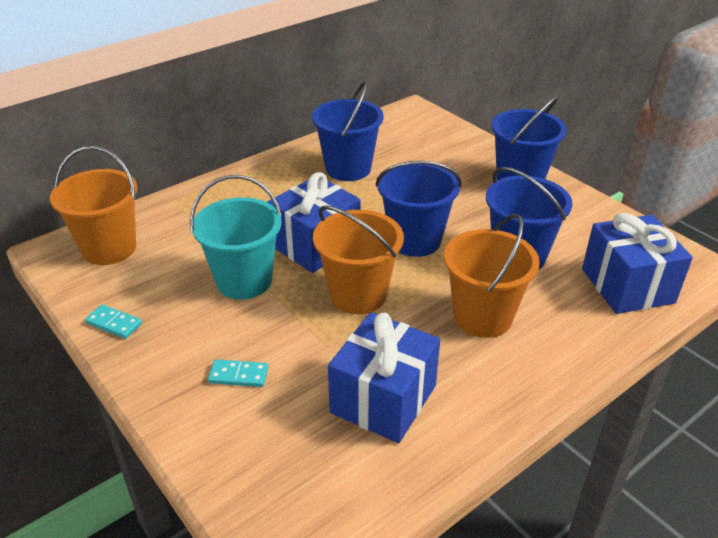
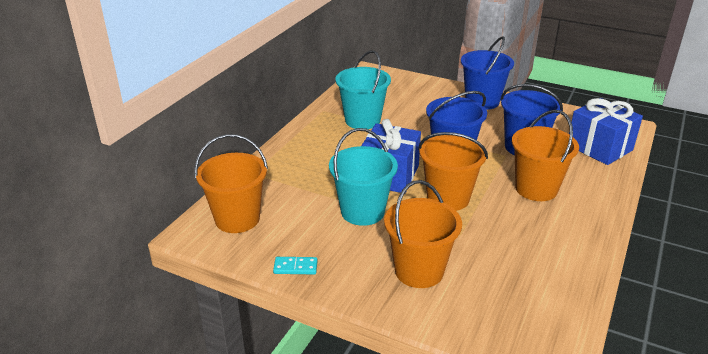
camera: 25 degrees left, 5 degrees down
(238, 375) = (419, 271): turquoise domino -> orange bucket
(348, 168) = (362, 120): blue bucket -> turquoise bucket
(383, 399) = (523, 254): blue gift -> none

